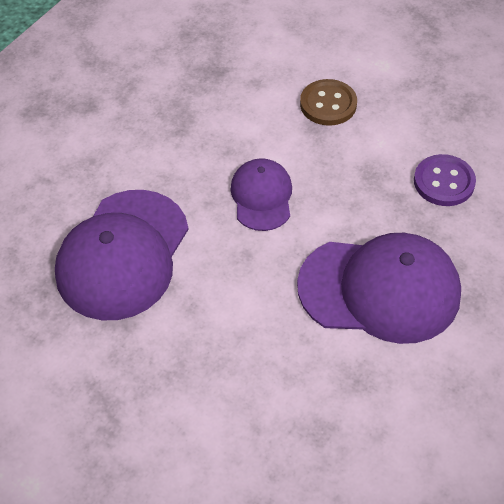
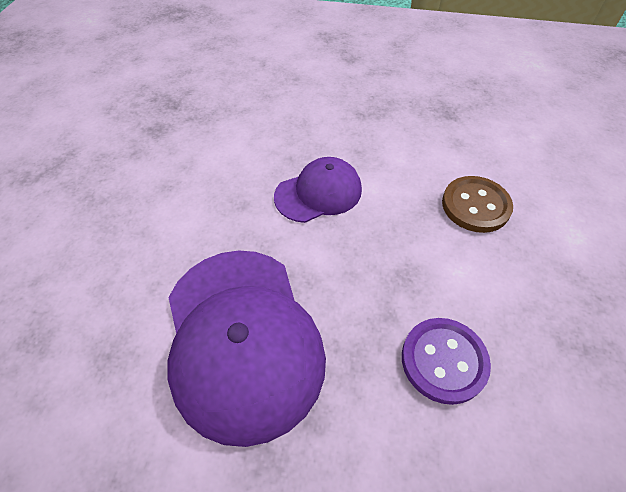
camera: 65 degrees right, 0 degrees up
(123, 254) = (207, 126): purple cap -> none

